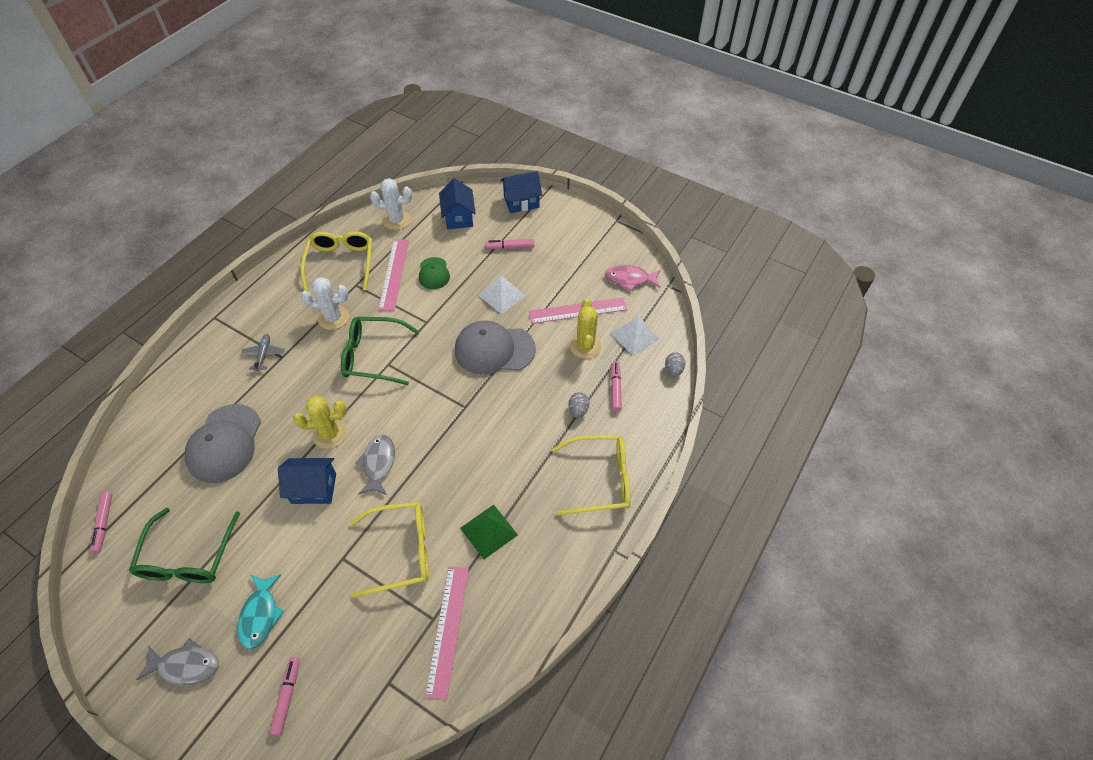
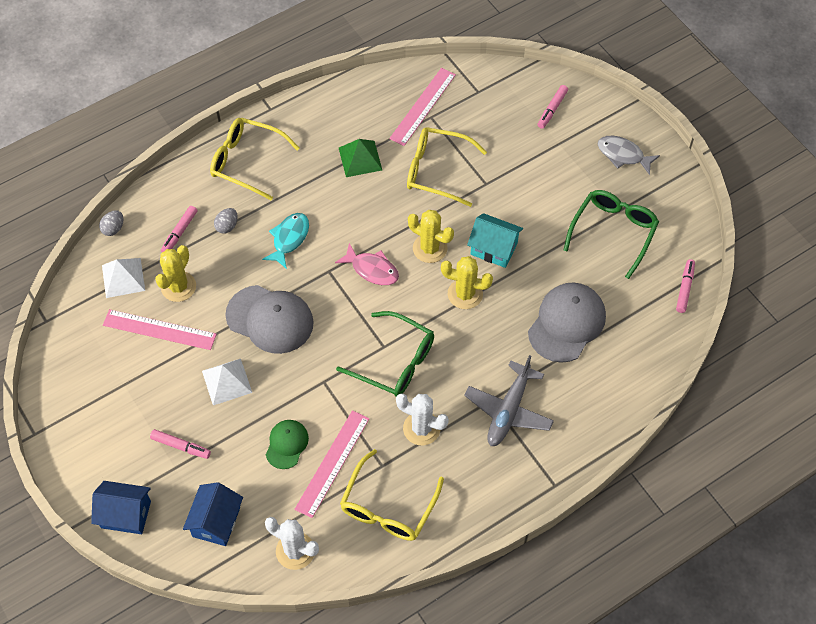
camera: 155 degrees left, 5 degrees up
(260, 615) = (561, 167): turquoise fish -> turquoise fish (289, 239)
(264, 354) = (508, 411): grey plane -> grey plane, size x1.88
(314, 488) = (494, 249): blue house -> turquoise house
(378, 464) = (430, 248): grey fish -> yellow cactus
(630, 279) = (79, 345): pink fish -> pink fish (372, 269)

